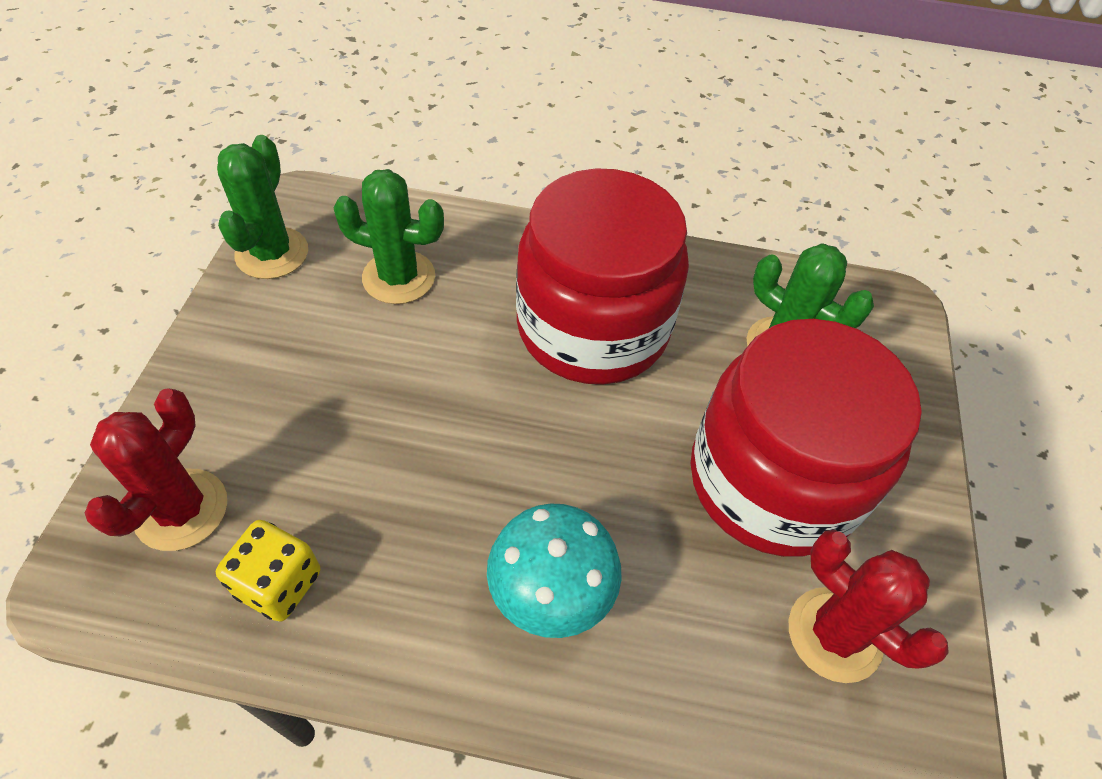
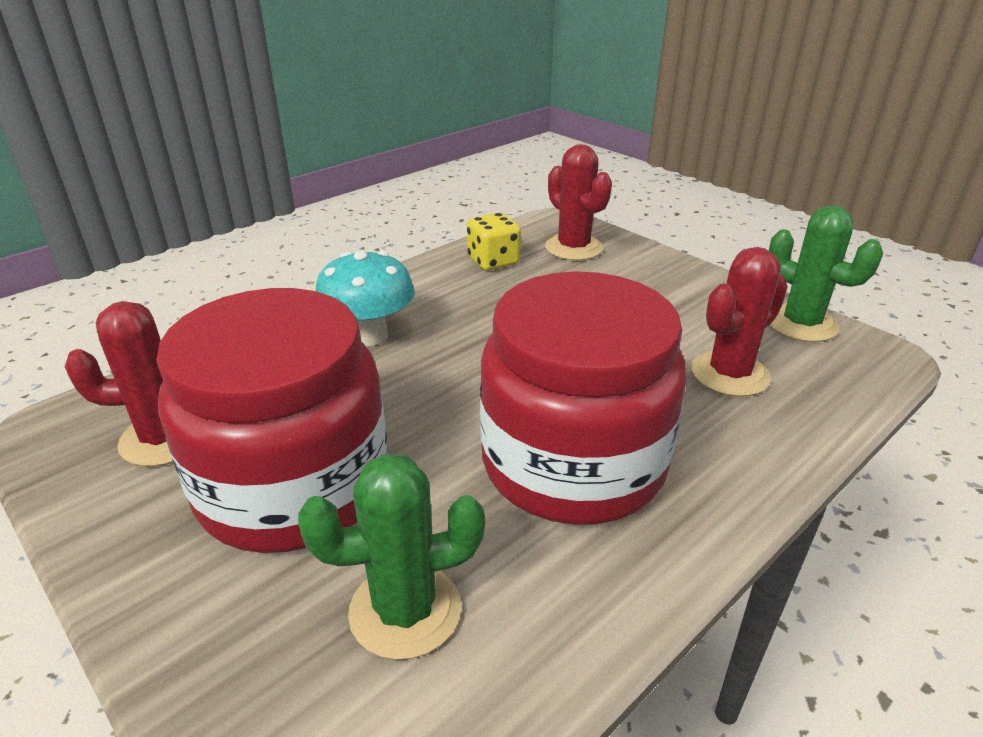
camera: 130 degrees right, 20 degrees down
(399, 277) = (729, 374): green cactus -> red cactus

